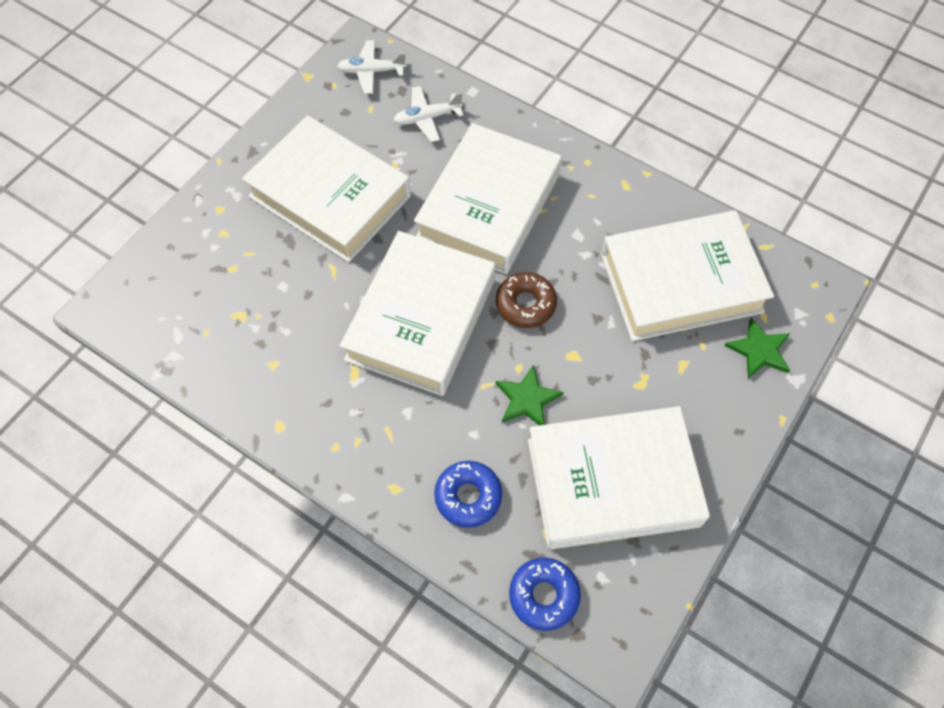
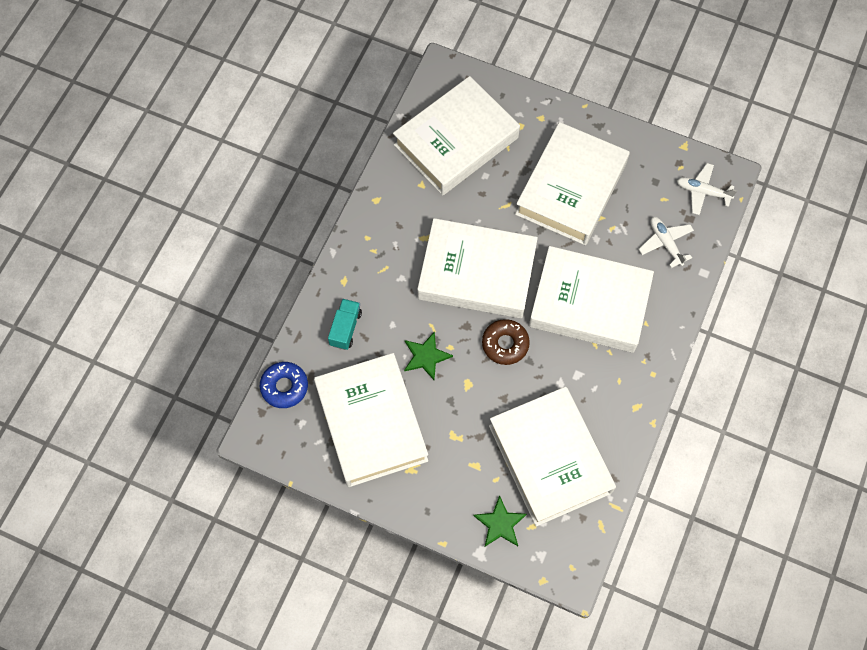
camera: 80 degrees right, 5 degrees up
(220, 311) = (456, 141): none -> white book
(371, 71) = (702, 192): white plane -> white plane turned 60 degrees counterclockwise
(468, 496) = (345, 328): blue donut -> turquoise truck

